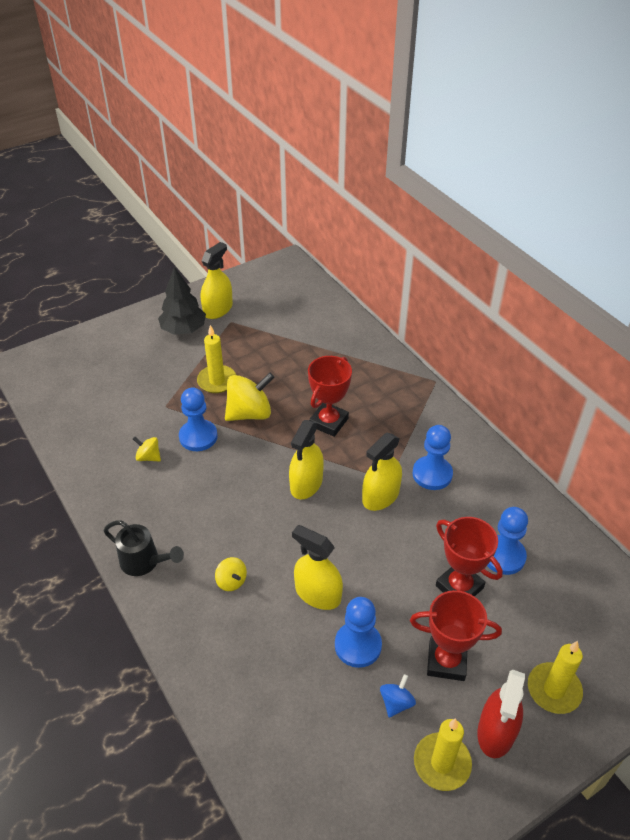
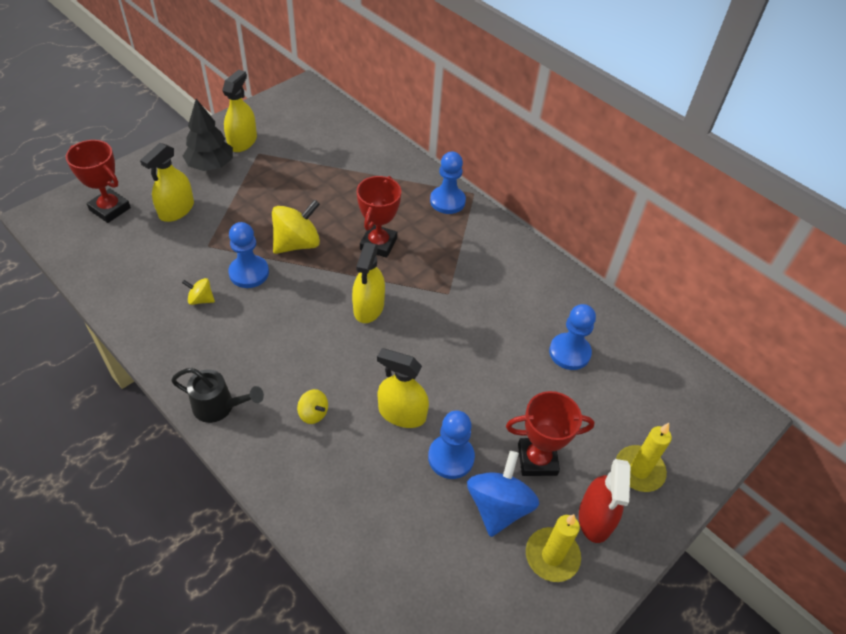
camera: 15 degrees left, 5 degrees up
(217, 381) = (256, 214): yellow candle -> none
(380, 496) = (443, 310): yellow spray bottle -> yellow spray bottle (176, 210)
(396, 702) = (498, 506): blue spinning top -> blue spinning top, size x1.97
(432, 474) = (488, 283): blue pawn -> blue pawn (447, 201)
(459, 587) = (535, 387): red trophy -> red trophy (110, 209)

